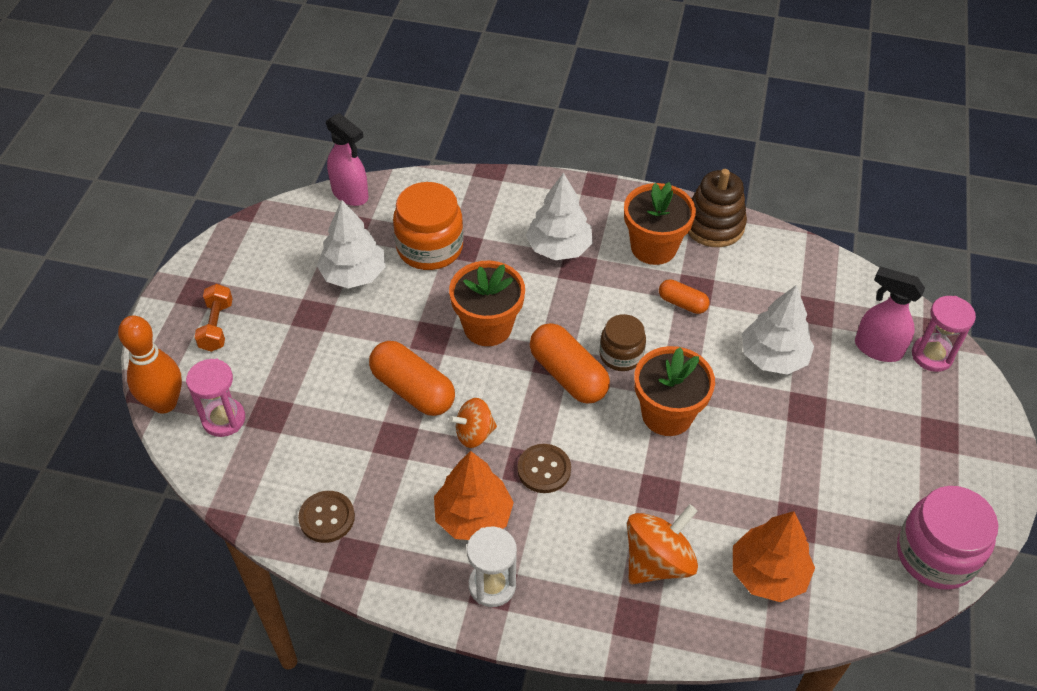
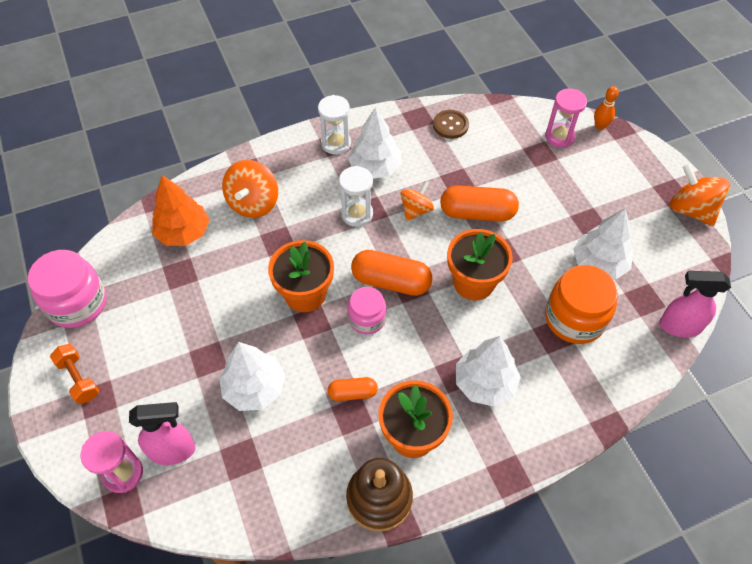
camera: 145 degrees right, 5 degrees up
(164, 403) = (600, 126): orange bowling pin -> orange bowling pin, size x0.56
(206, 266) = (691, 210): none -> orange spinning top
(216, 326) = (632, 179): orange dumbbell -> orange dumbbell (79, 379)
(473, 516) = (375, 168): orange tree -> white tree
(544, 469) = (357, 214): brown button -> white hourglass
(621, 355) = (367, 319): brown jar -> pink jar

